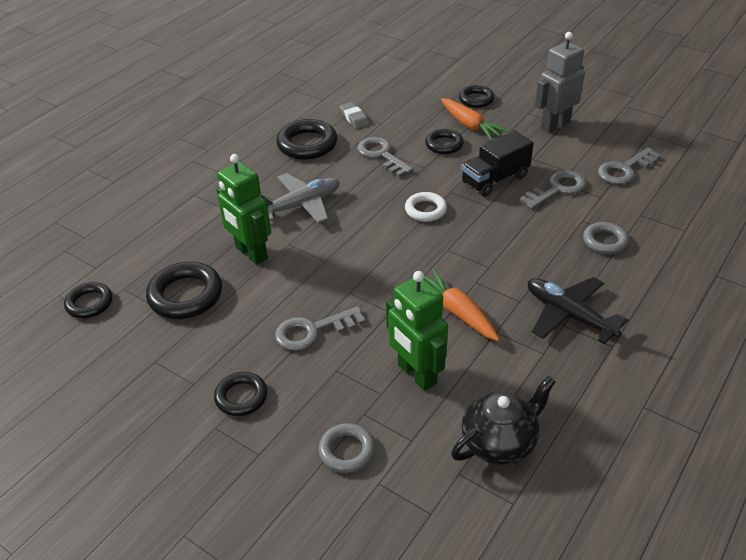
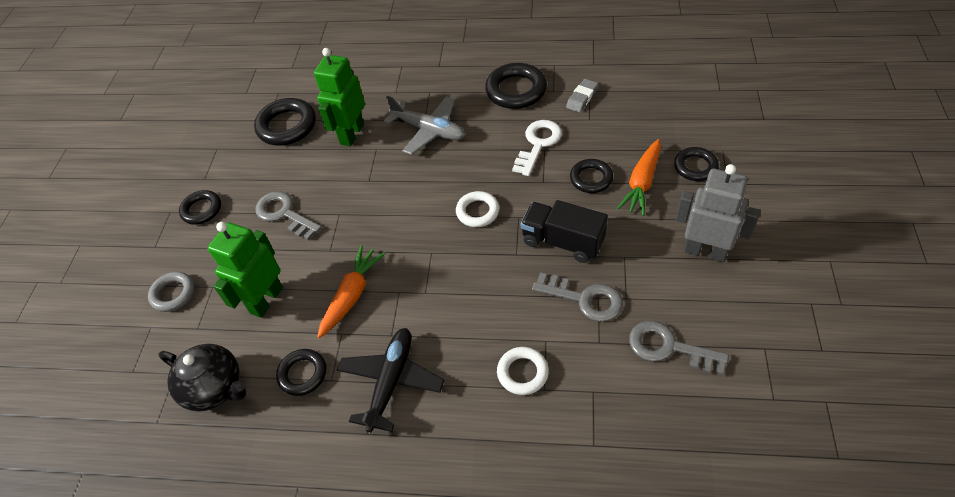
camera: 65 degrees right, 10 degrees up
(89, 303) = (255, 86): black ring -> black ring (303, 374)
(381, 155) = (538, 144): grey key -> white key
(605, 241) = (522, 373): grey ring -> white ring

